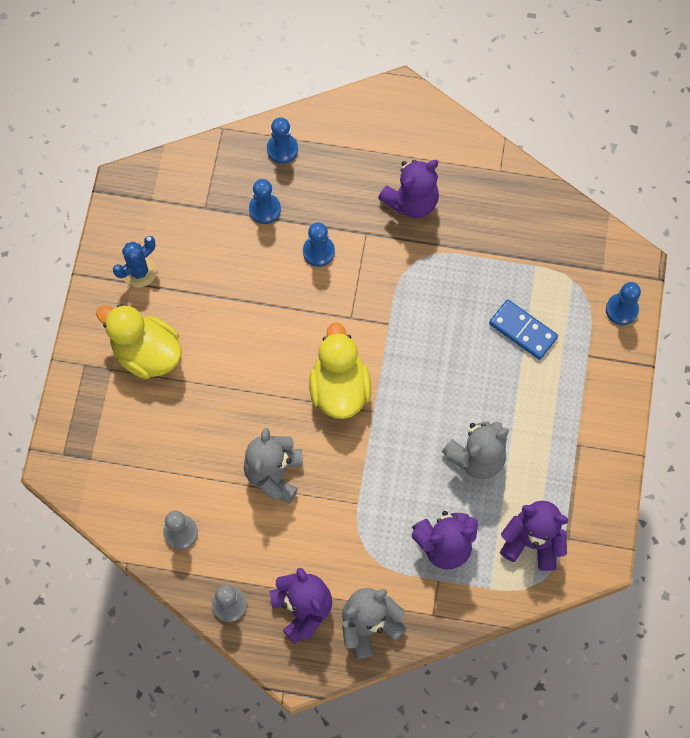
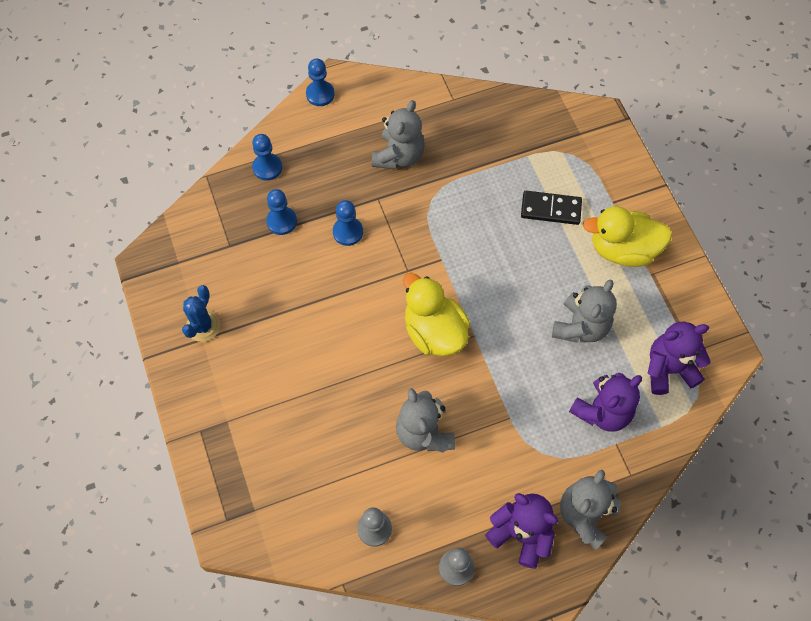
camera: 30 degrees left, 5 degrees down
(147, 353) = (251, 391): yellow duck -> yellow duck (622, 249)
(411, 201) = (399, 156): purple teddy bear -> grey teddy bear
(523, 331) = (550, 209): blue domino -> black domino
(621, 310) = (614, 155): blue pawn -> blue pawn (320, 94)

